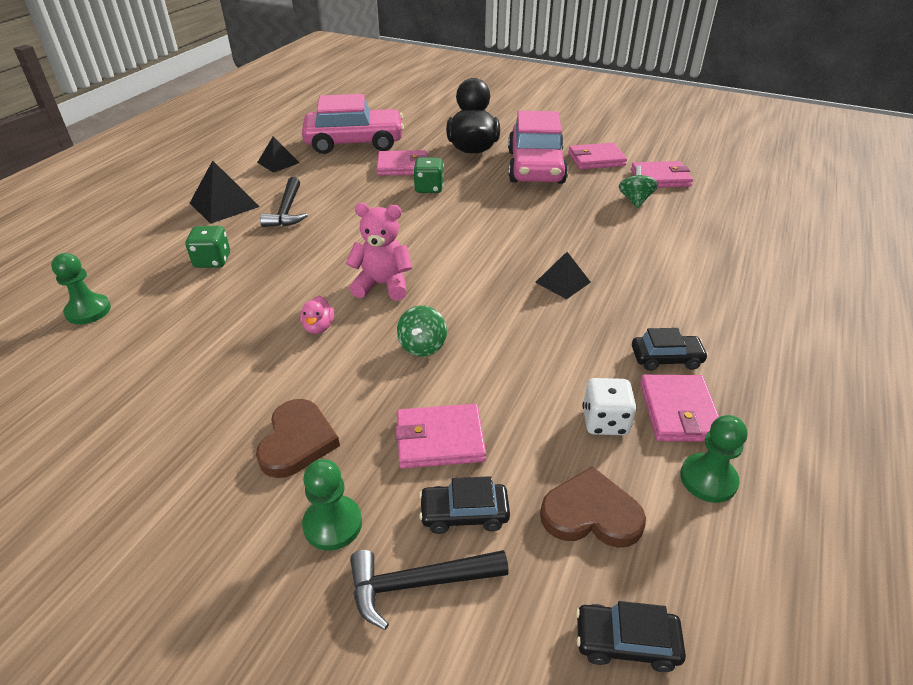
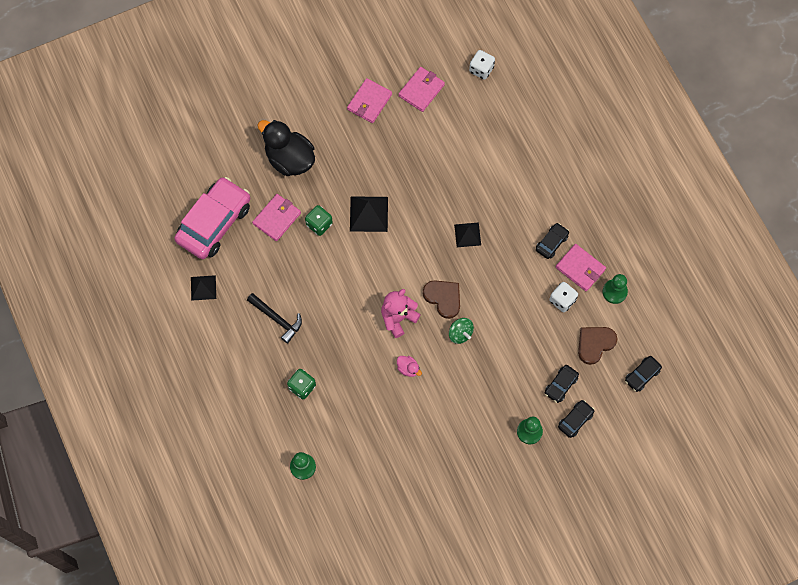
camera: 50 degrees left, 30 degrees up
(224, 204) = (237, 349): black pyramid -> black pyramid (368, 214)
(297, 441) = (477, 420): brown heart -> brown heart (443, 298)
(418, 584) = (575, 420): black hammer -> black car
(440, 439) = (520, 367): pink wallet -> none
(536, 167) = (347, 144): pink car -> none
(635, 200) = (431, 128): green spinning top -> none
(749, 198) = (481, 69): none -> white dice

